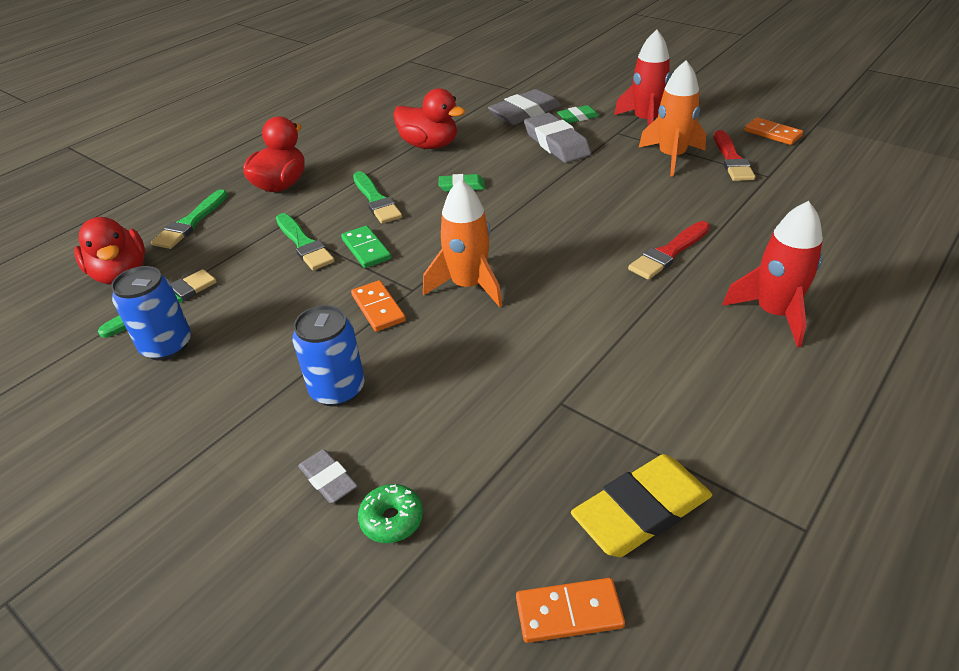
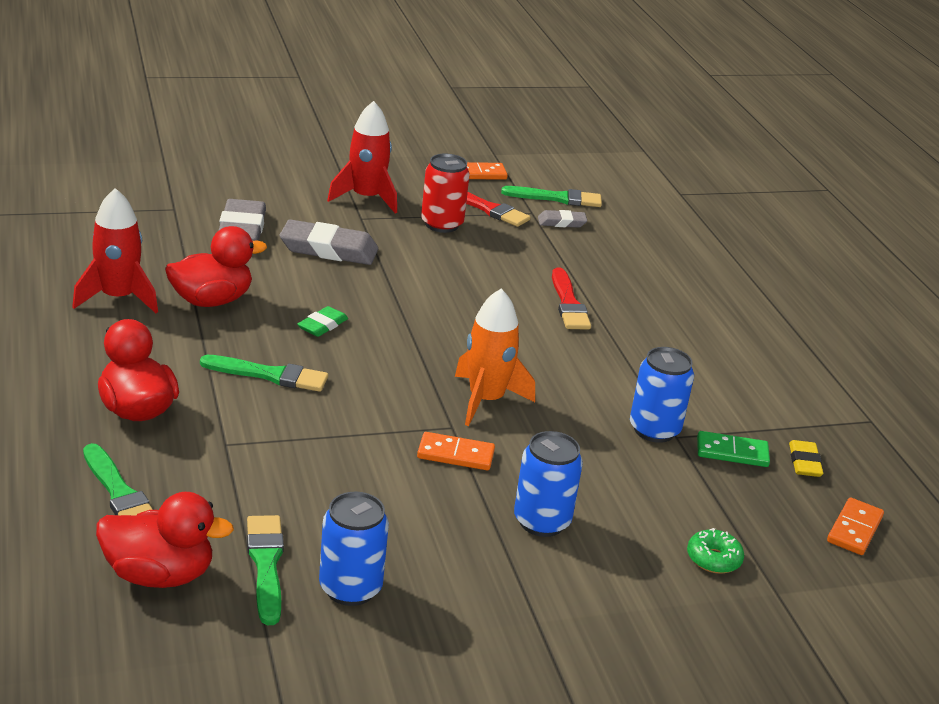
camera: 60 degrees left, 10 degrees down
(304, 244) = (286, 446): green brush -> green brush (557, 198)
(328, 479) = (642, 569): grey eraser -> grey eraser (561, 222)
(366, 249) = (351, 419): green domino -> green domino (732, 452)
(551, 385) = (654, 430): none -> blue can
(578, 117) = (300, 216): green eraser -> none
(641, 511) = (804, 462): yellow eraser -> yellow eraser, size x0.54
(671, 157) = (442, 224): orange rocket -> red can
(774, 313) = (688, 313): red rocket -> red rocket (118, 298)

